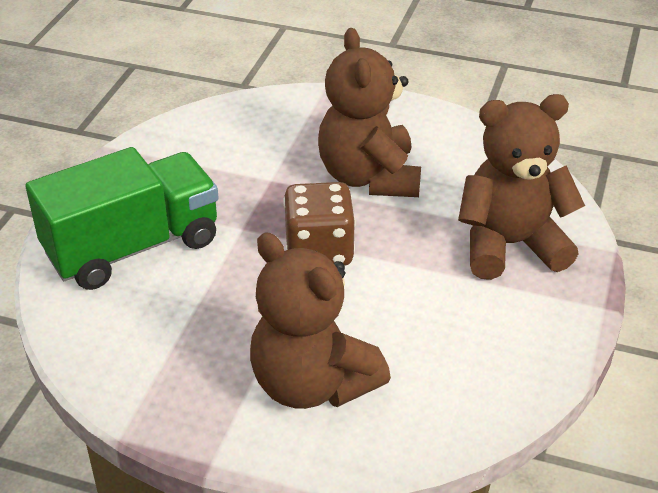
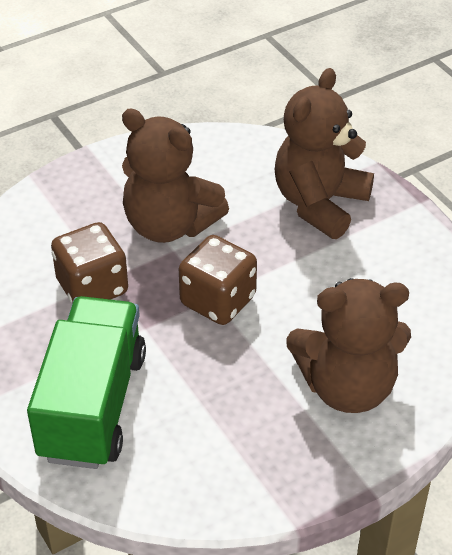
camera: 50 degrees left, 5 degrees up
(252, 177) = (92, 287): none -> brown dice

